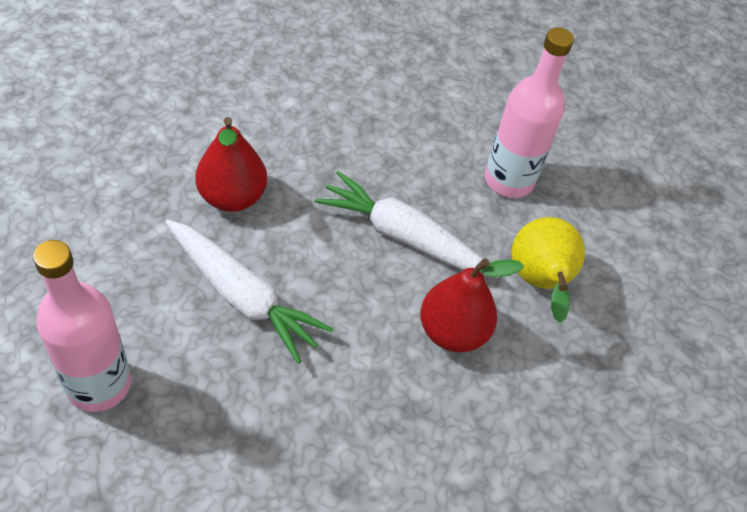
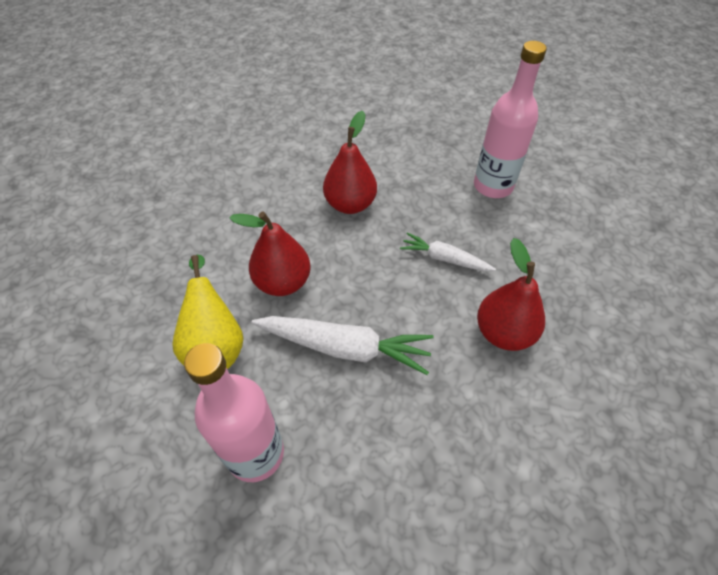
camera: 170 degrees right, 0 degrees up
(242, 296) = (444, 259): white carrot -> white carrot, size x0.60
(327, 424) = (350, 204): none -> red pear

